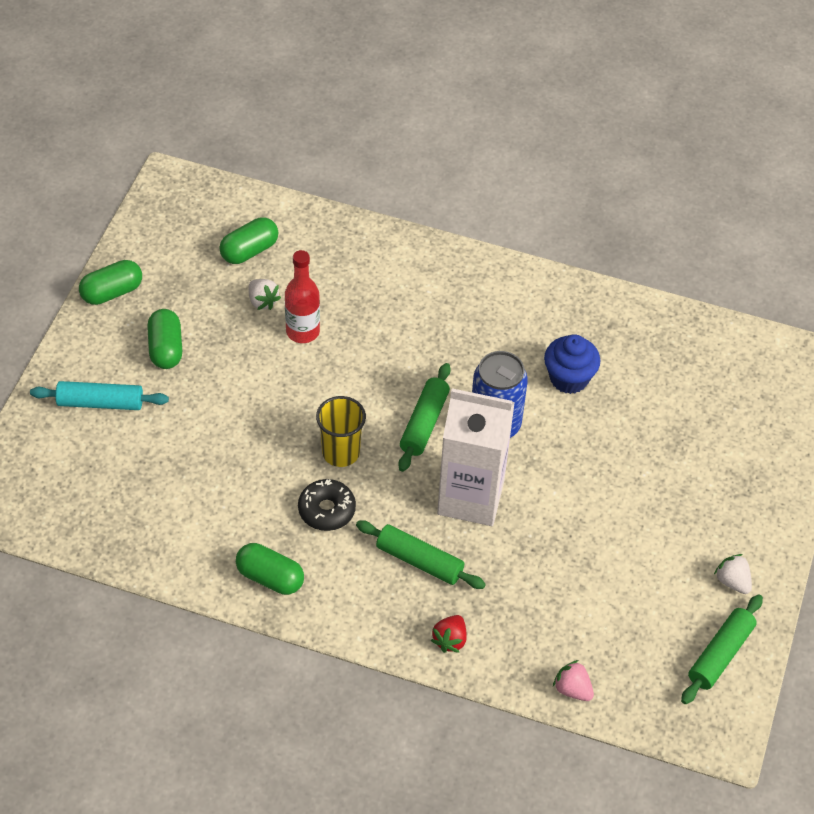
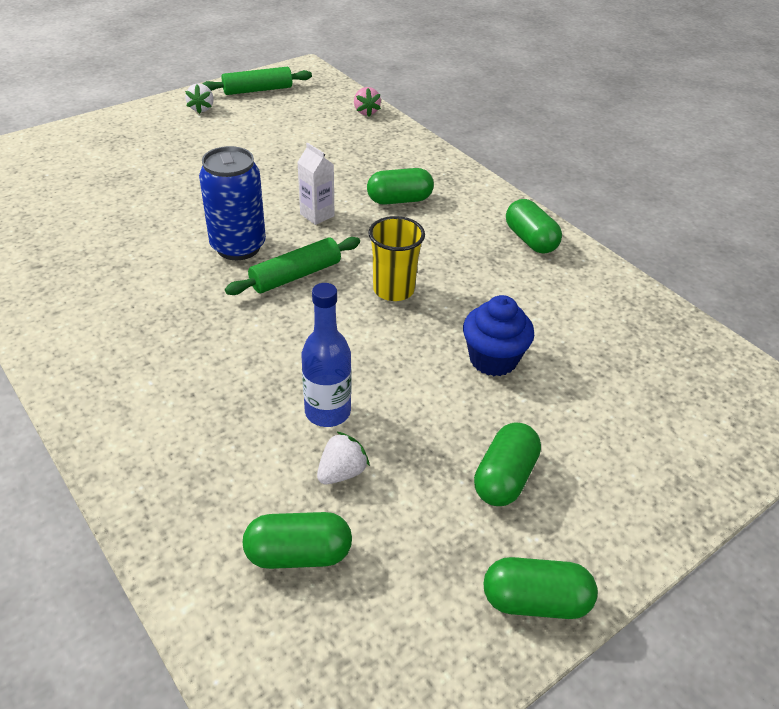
camera: 145 degrees left, 10 degrees down
(100, 402) = (621, 455): turquoise rolling pin -> none
(262, 301) = (342, 472): white strawberry -> white strawberry turned 45 degrees clockwise
(302, 331) = (327, 412): red bottle -> blue bottle
(326, 510) = (444, 258): black donut -> none
(419, 561) = (399, 200): green rolling pin -> green capsule
(450, 640) = (421, 158): red strawberry -> none
(470, 497) = (317, 215): white carton -> white carton, size x0.45
(569, 378) = (133, 247): blue cupcake -> blue cupcake (493, 359)

